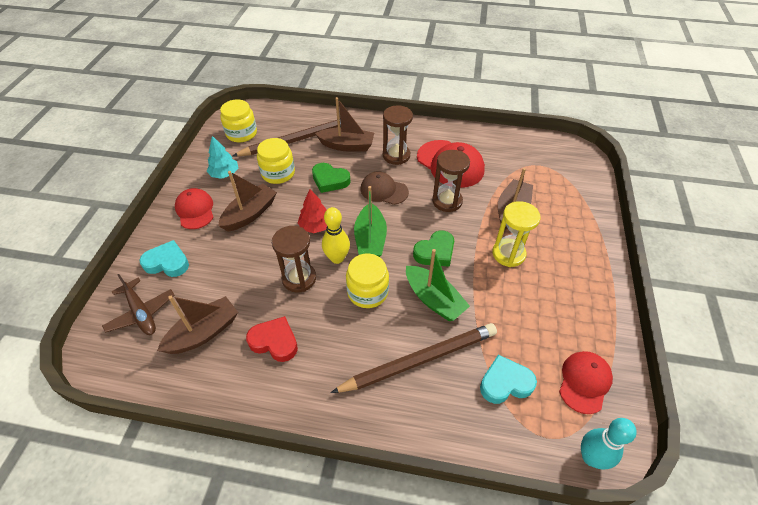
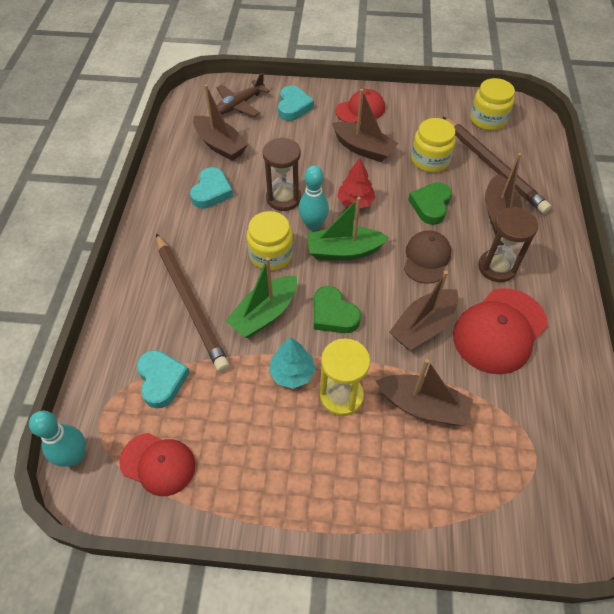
camera: 85 degrees right, 5 degrees up
(224, 174) = (417, 119): turquoise tree -> turquoise tree (292, 373)
(274, 341) = (211, 192): red heart -> turquoise heart
(337, 258) = (313, 225): yellow bowling pin -> turquoise bowling pin
(447, 201) = (423, 326): brown hourglass -> brown boat

